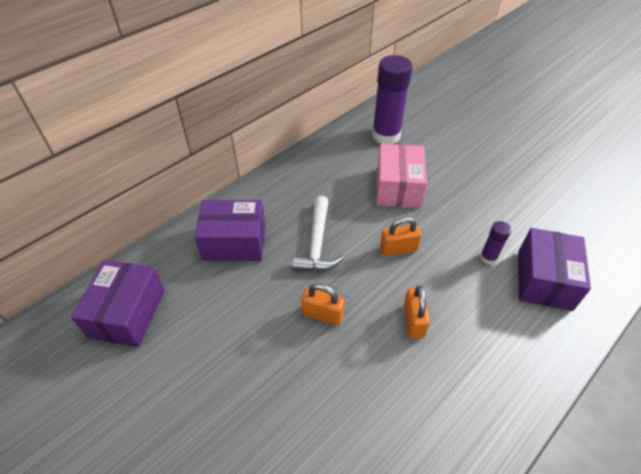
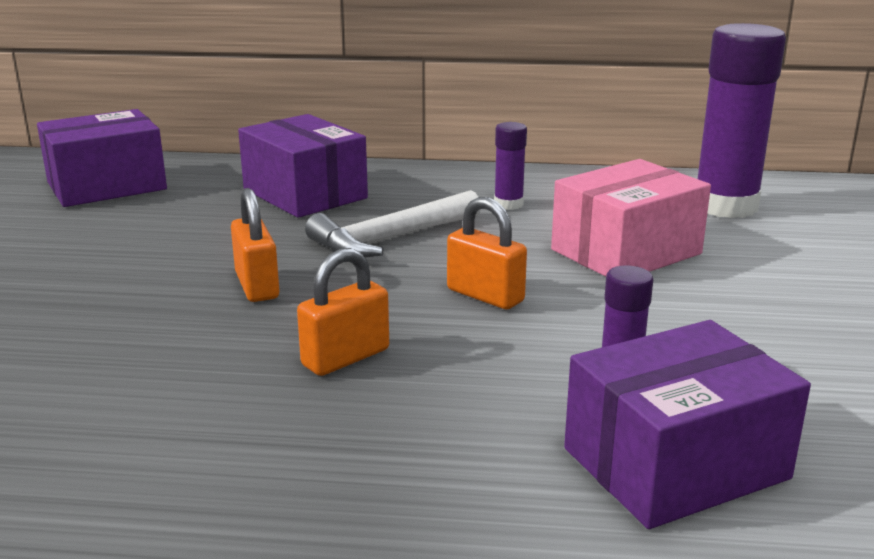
camera: 50 degrees right, 25 degrees down
(321, 187) = (508, 204): none -> purple glue stick

